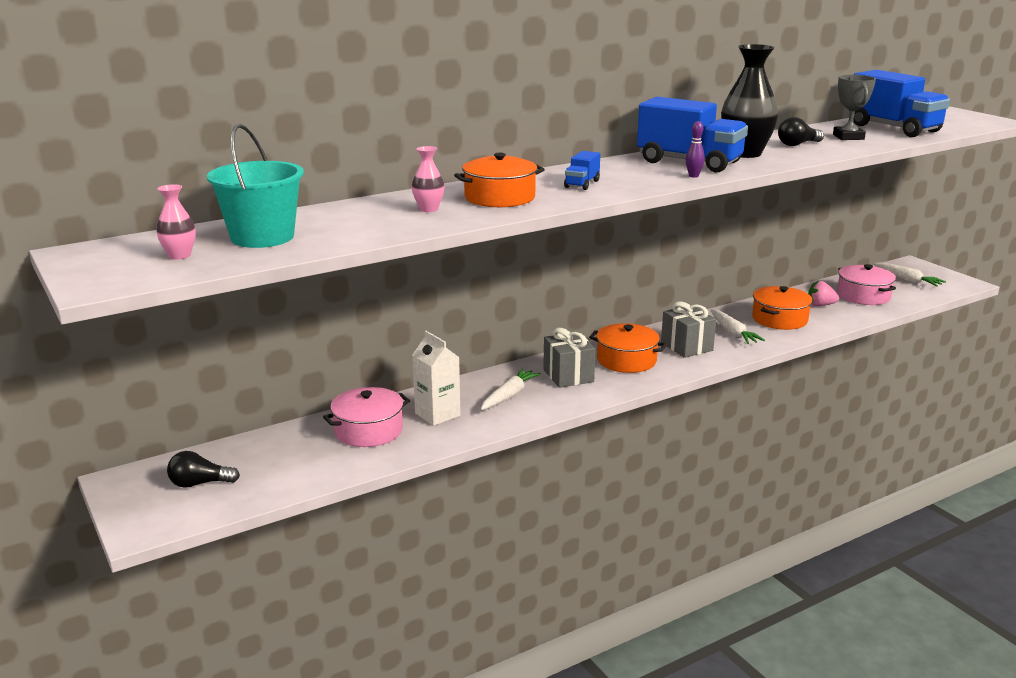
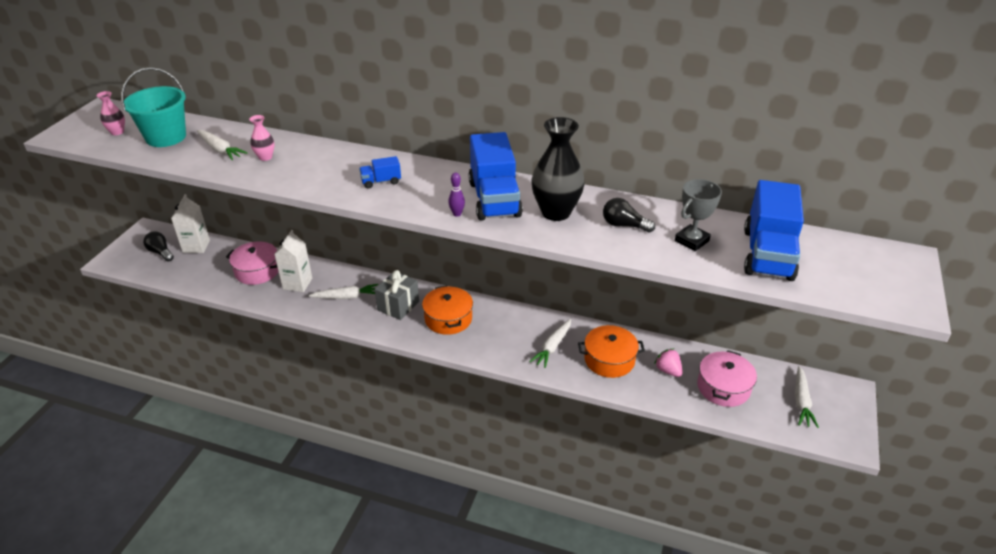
camera: 50 degrees right, 15 degrees up
(236, 455) = (196, 246): none -> white carton
(363, 222) = (220, 150): none -> white carrot
(499, 197) = (315, 168): orange pot -> none
(686, 346) = (501, 335): grey gift -> none

